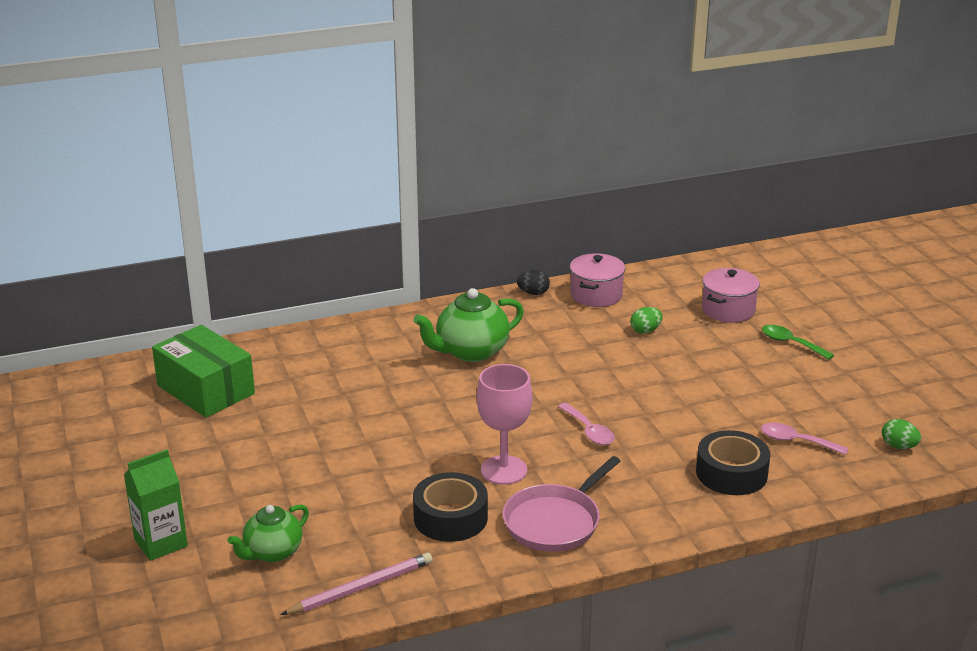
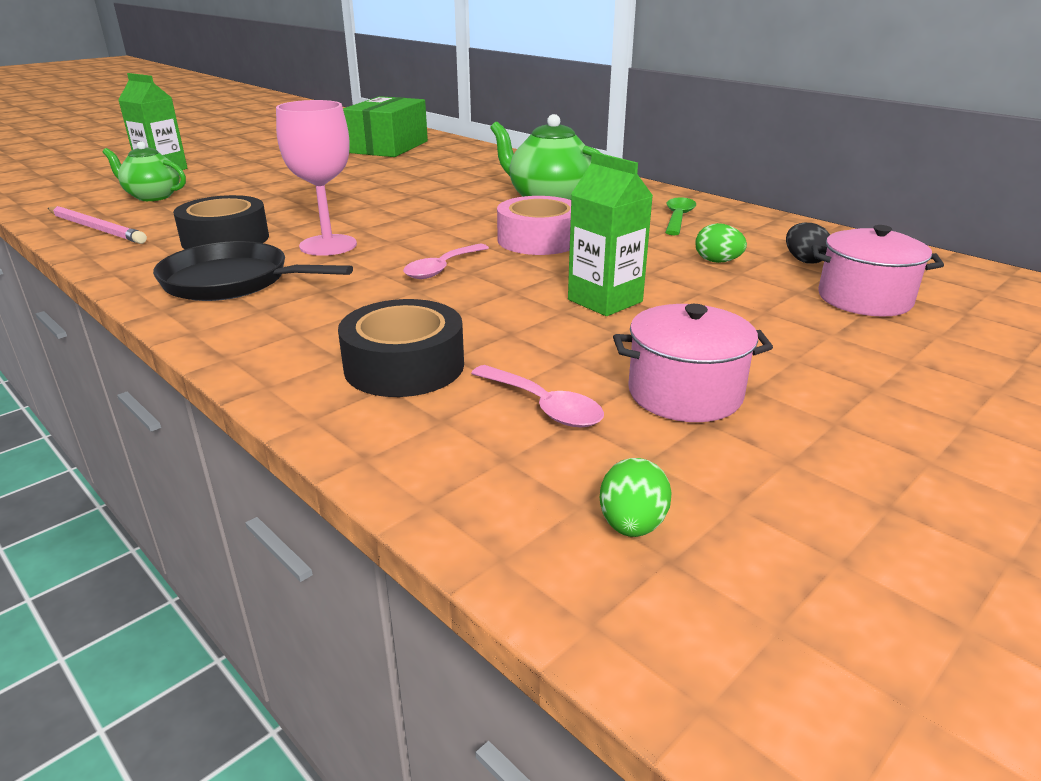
camera: 65 degrees right, 0 degrees up
(533, 293) = (709, 204): black egg -> black egg (804, 260)
(555, 522) = (232, 281): pink pan -> black pan
(559, 380) = (539, 240): none -> pink tape
(596, 295) = (758, 227): pink pot -> pink pot (685, 393)
(681, 387) = (605, 301): none -> green carton
(791, 343) = (850, 358): green spoon -> green spoon (678, 218)
(797, 441) = (543, 406): pink spoon -> pink spoon turned 135 degrees clockwise

